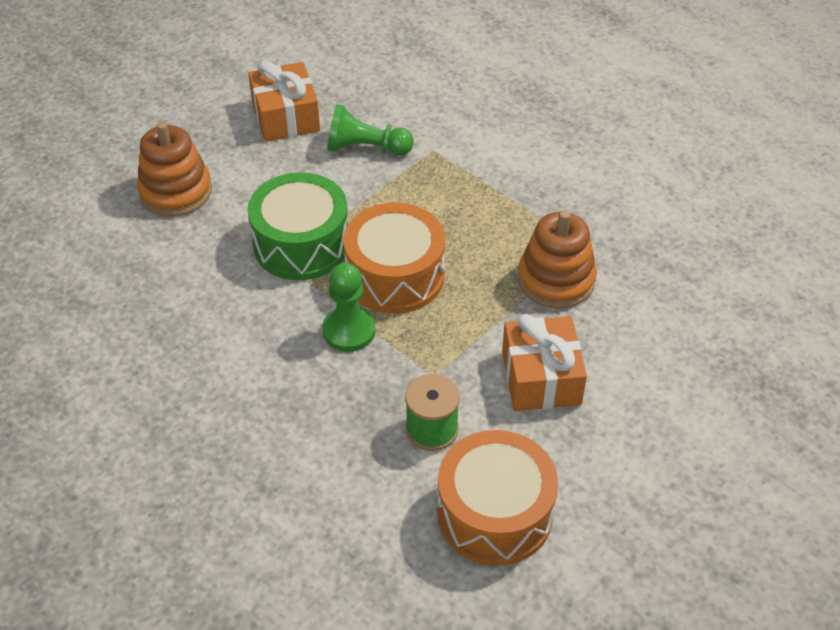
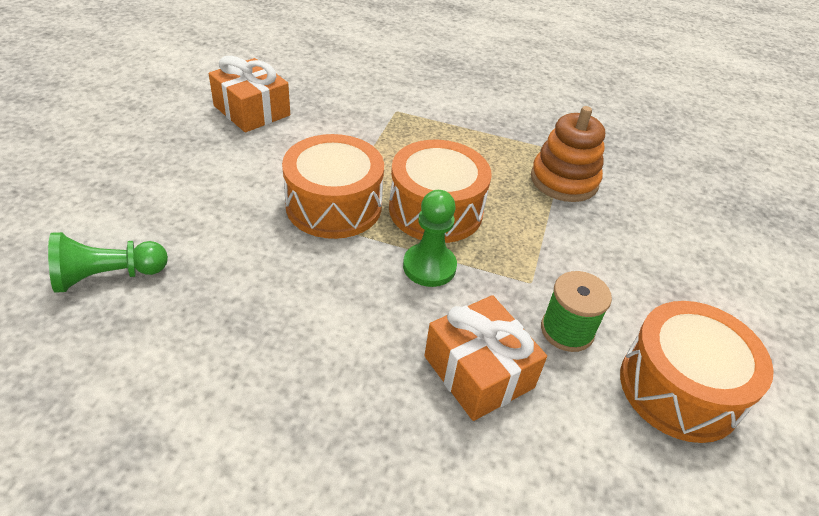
camera: 30 degrees left, 5 degrees down
(176, 192) = (180, 190): orange stacking toy -> none
(301, 244) = (334, 205): green drum -> orange drum
(366, 148) = (339, 120): green pawn -> green pawn (108, 276)
(541, 378) = (616, 257): orange gift -> orange gift (478, 372)

